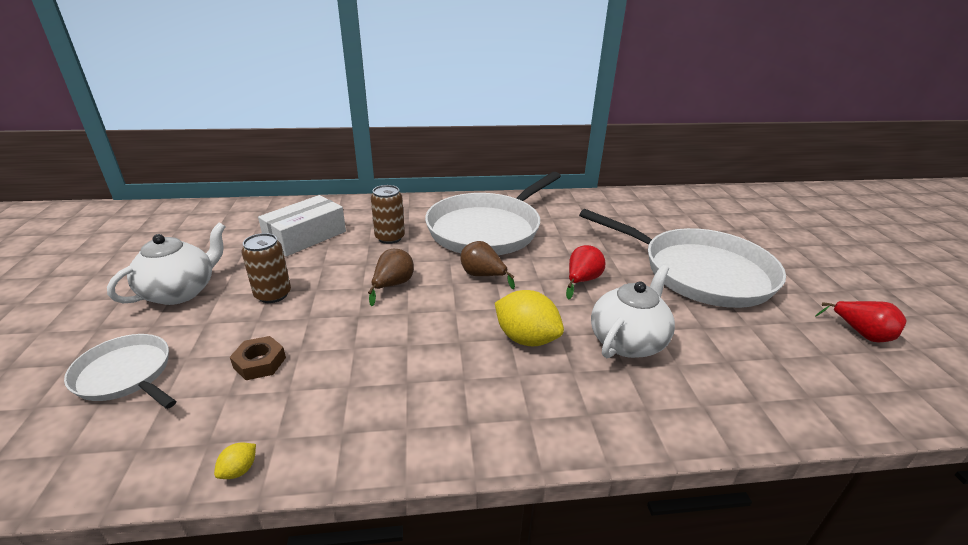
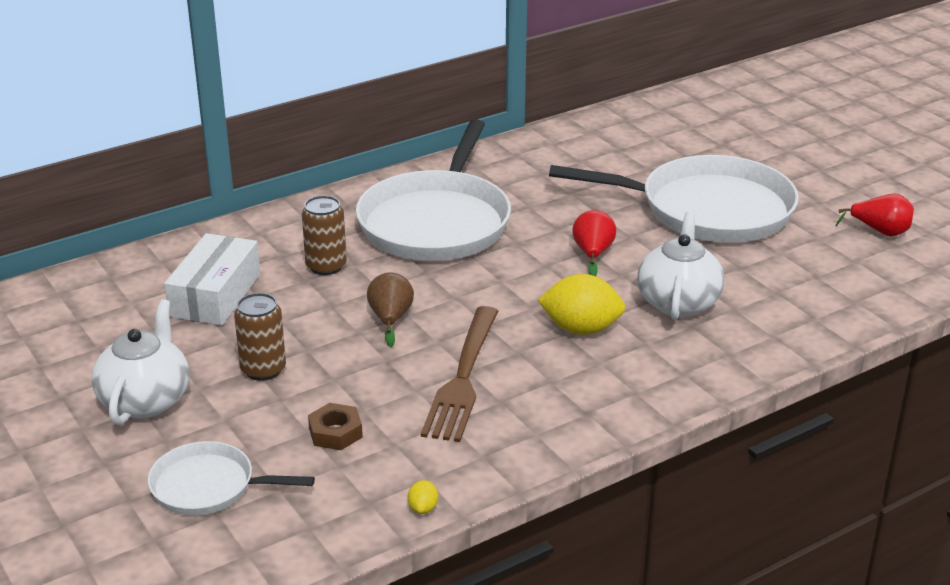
camera: 25 degrees left, 0 degrees up
(398, 349) = (463, 378): none -> brown fork
(483, 276) = (482, 280): brown pear -> none

